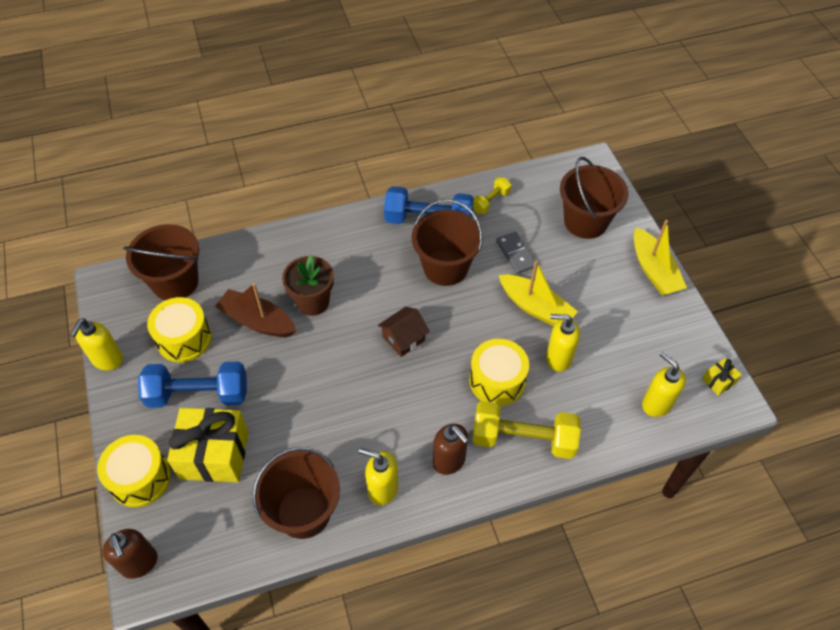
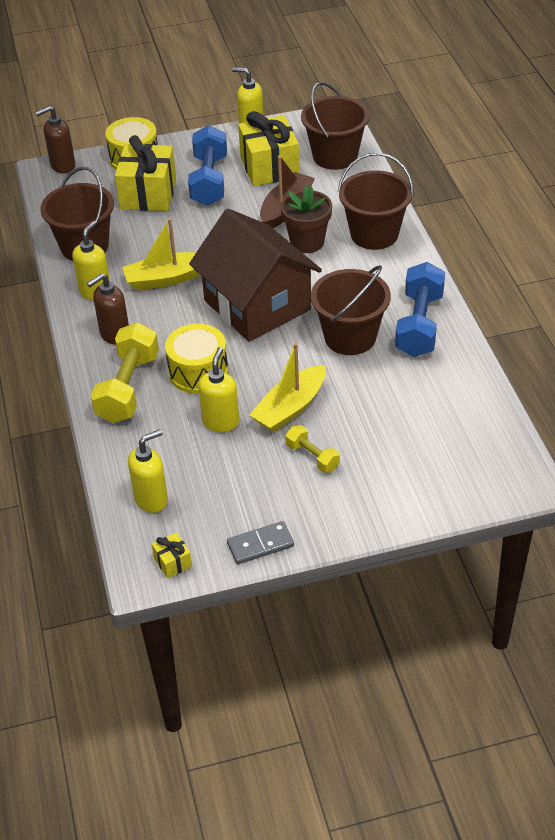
camera: 95 degrees right, 10 degrees down
(184, 339) = (269, 167): yellow drum -> yellow gift
(403, 338) = (257, 305): brown house -> brown house, size x2.41
(490, 201) = (452, 378): yellow dumbbell -> yellow dumbbell (312, 457)
(516, 254) = (369, 396): grey domino -> grey domino (260, 545)
(585, 221) = (423, 465): brown bucket -> brown bucket (374, 234)
(654, 270) = (342, 524): yellow boat -> yellow boat (167, 279)

